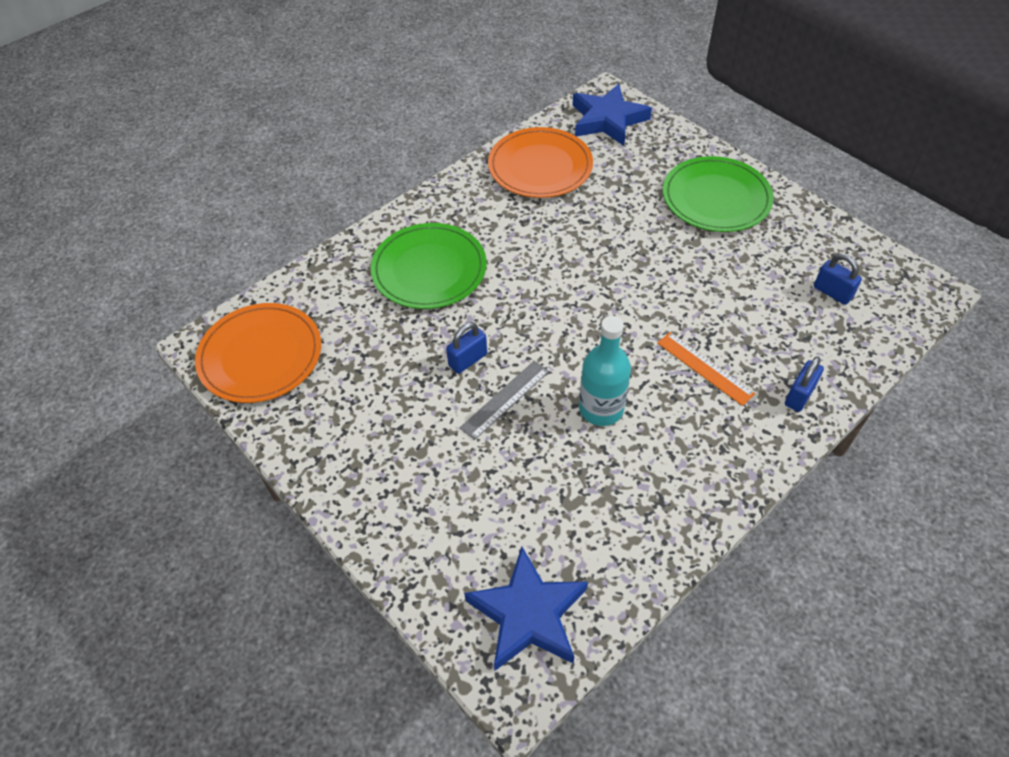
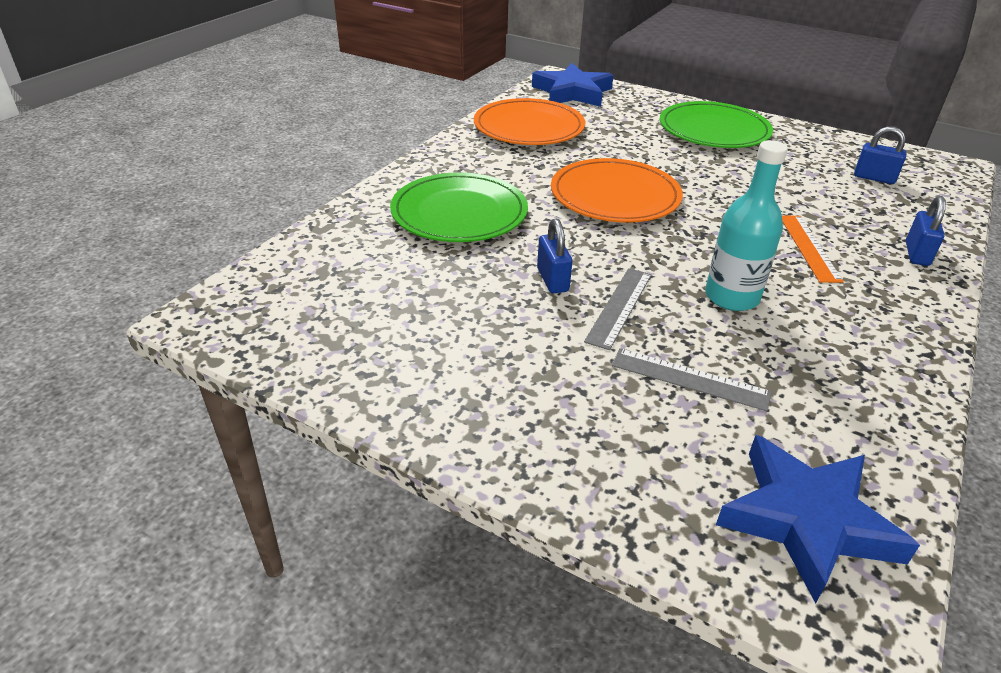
camera: 20 degrees left, 15 degrees down
(260, 356) = (286, 316): orange plate -> orange plate (615, 196)
(468, 360) = (552, 280): blue padlock -> blue padlock turned 45 degrees counterclockwise
(519, 480) = (690, 379): none -> grey ruler
(705, 368) = (809, 247): orange ruler -> orange ruler turned 60 degrees clockwise

